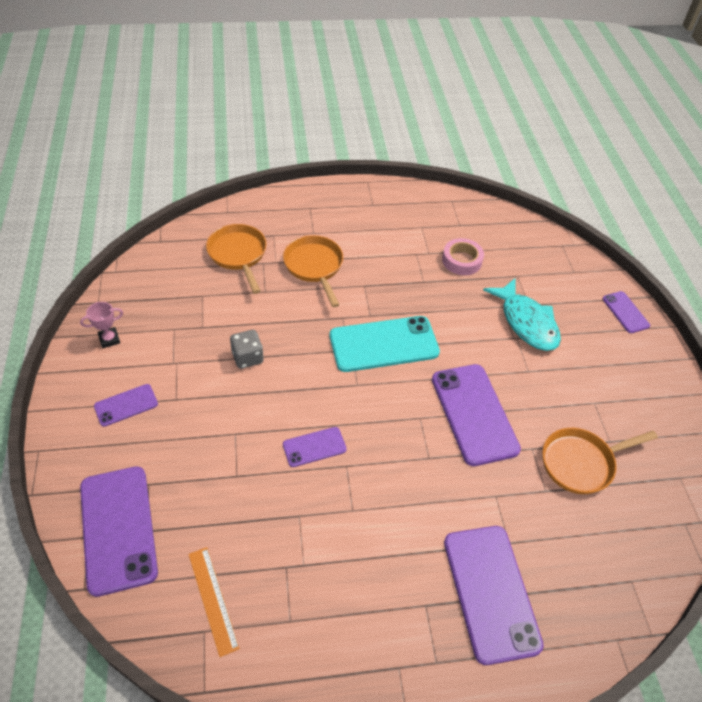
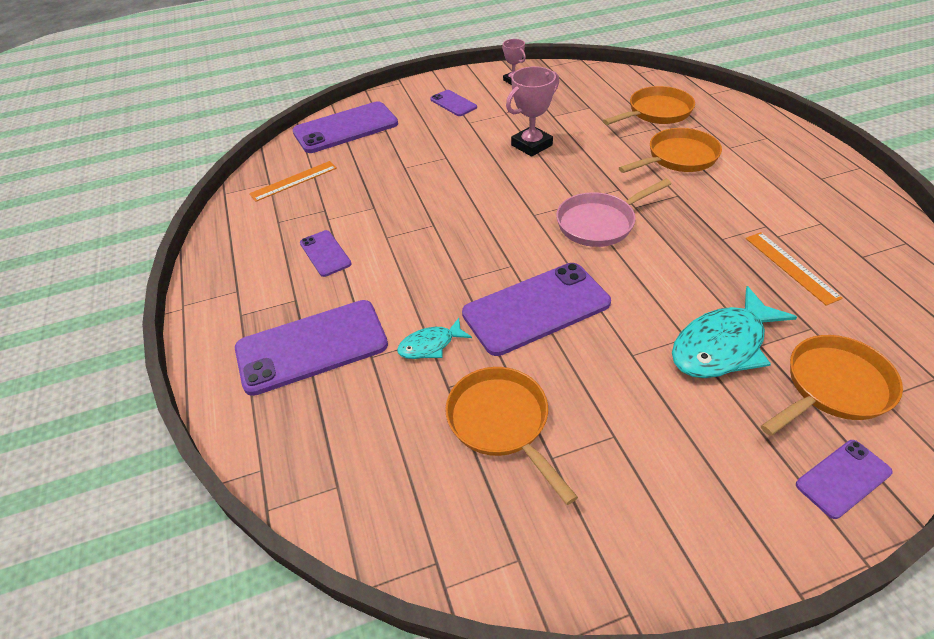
camera: 85 degrees right, 5 degrees down
(247, 357) = (531, 145): grey dice -> pink trophy
(314, 447) = (447, 202): purple phone -> purple phone (325, 253)
(384, 344) = (599, 223): turquoise phone -> pink pan
(461, 260) = (791, 267): pink tape -> orange ruler
(502, 495) = (430, 345): none -> turquoise fish
(564, 288) = (833, 387): none -> orange pan

